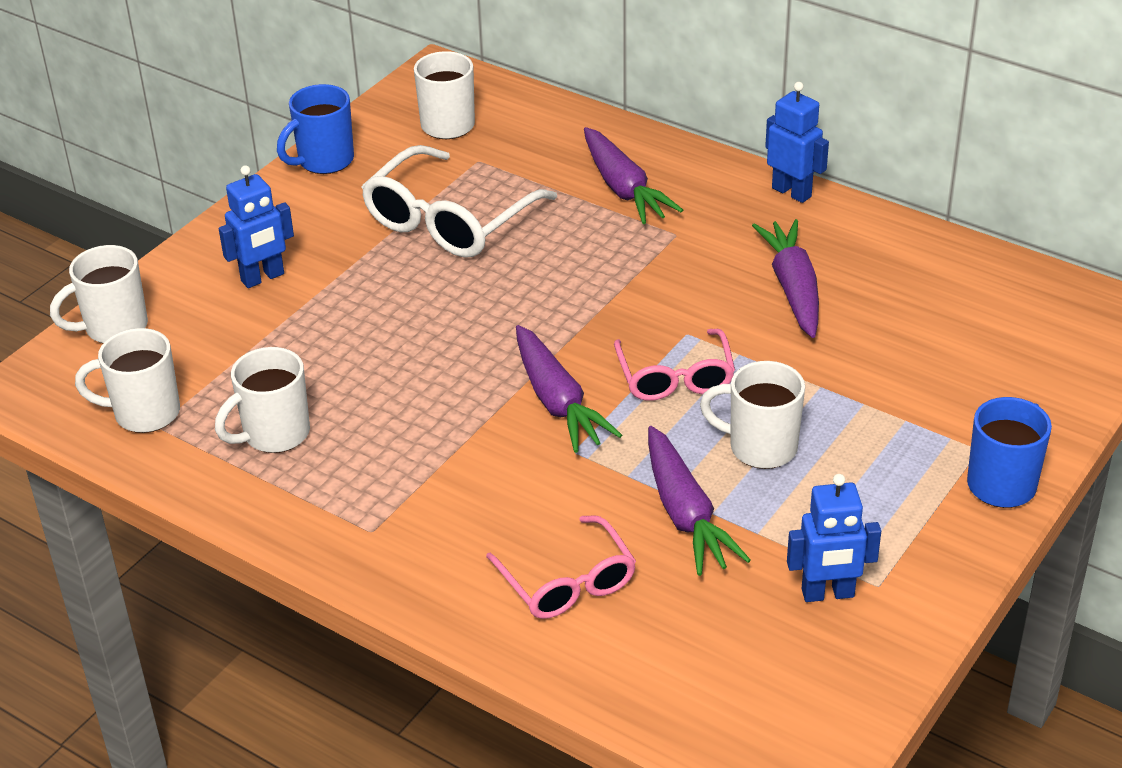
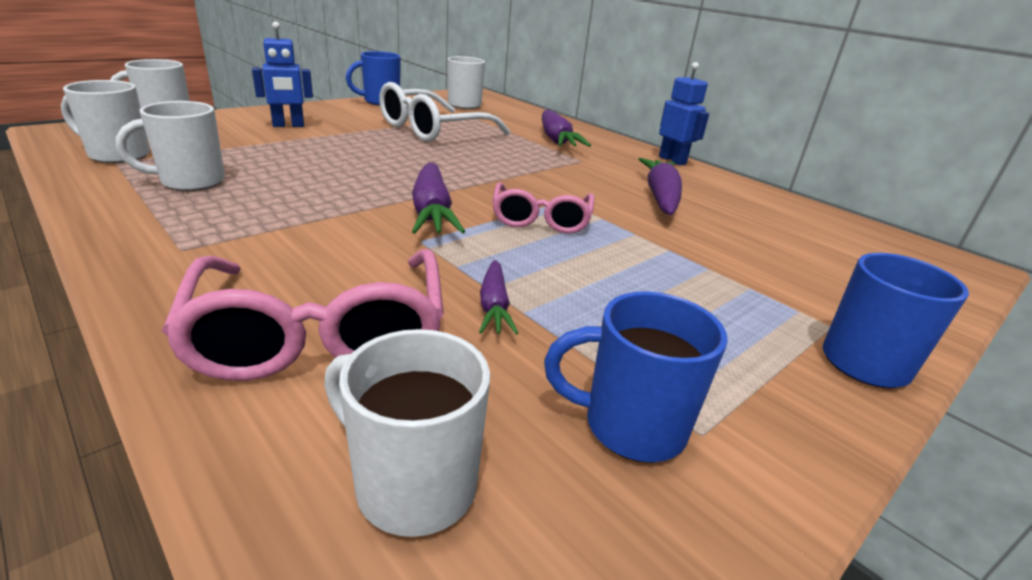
camera: 10 degrees right, 10 degrees down
(567, 582) = (321, 334): pink glasses -> pink glasses, size x1.56
(685, 514) = (494, 306): purple carrot -> purple carrot, size x0.57
(760, 447) = (597, 275): white mug -> white mug (412, 485)
(828, 594) = (630, 426): blue robot -> blue mug

